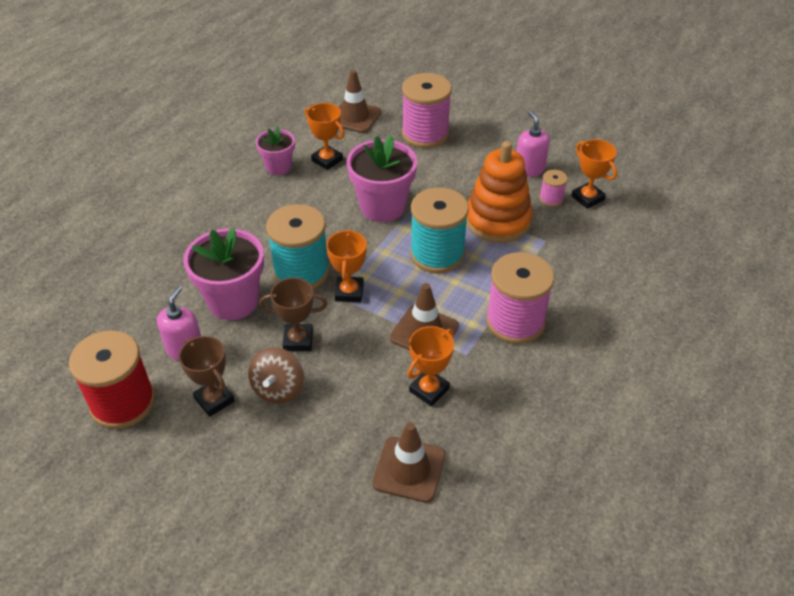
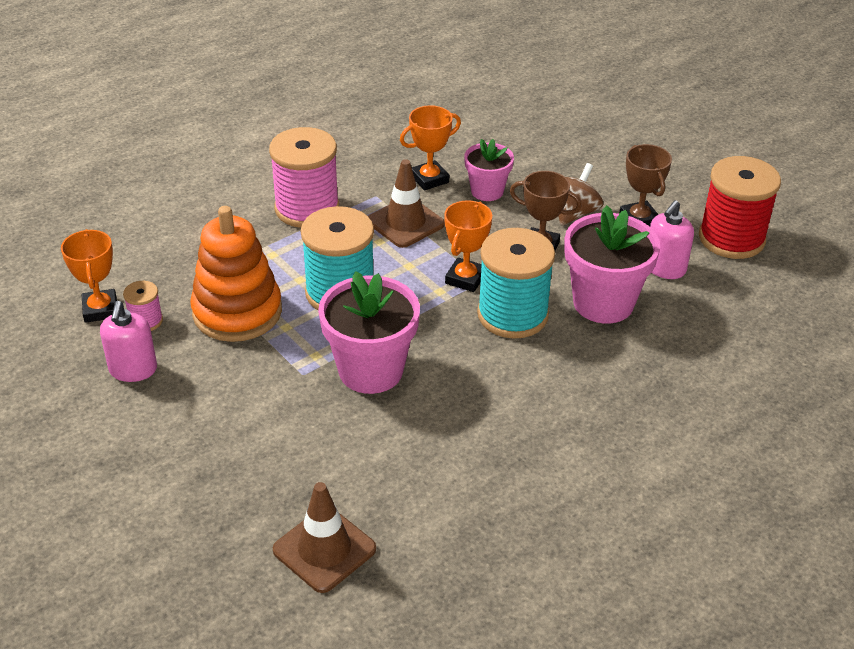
camera: 160 degrees left, 5 degrees down
(278, 167) = (493, 479): pink flower pot -> pink flower pot (487, 191)
(327, 160) = (412, 470): orange trophy -> none
(409, 469) = (478, 136): brown traffic cone -> none
(425, 134) = (232, 476): pink spool -> none

